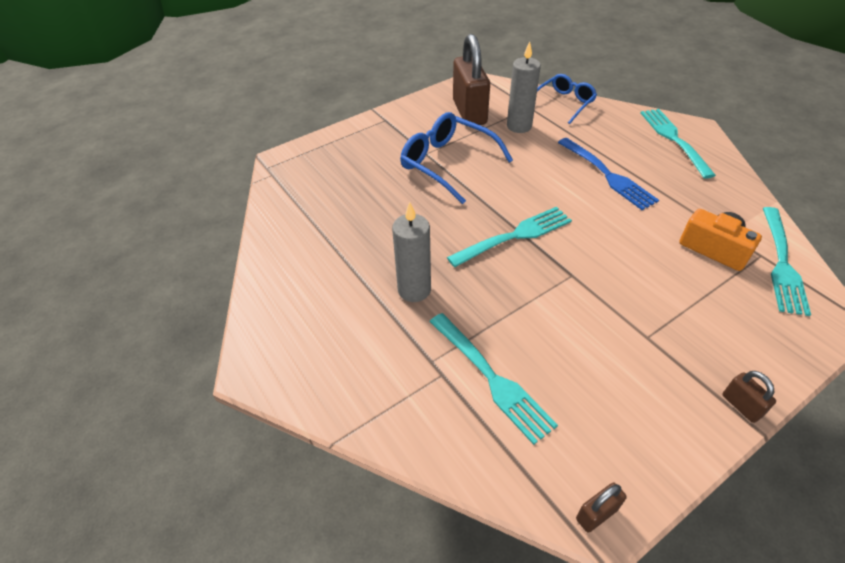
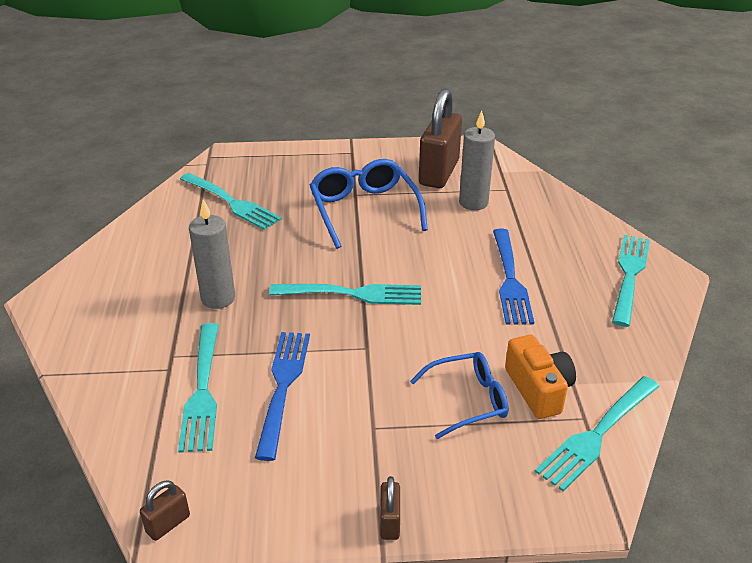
camera: 30 degrees right, 10 degrees down
(331, 201) = (231, 202): none -> turquoise fork
(550, 340) = (283, 387): none -> blue fork
(564, 103) = (549, 198): blue glasses -> blue glasses (468, 400)
(596, 514) = (168, 524): brown padlock -> brown padlock turned 45 degrees counterclockwise

